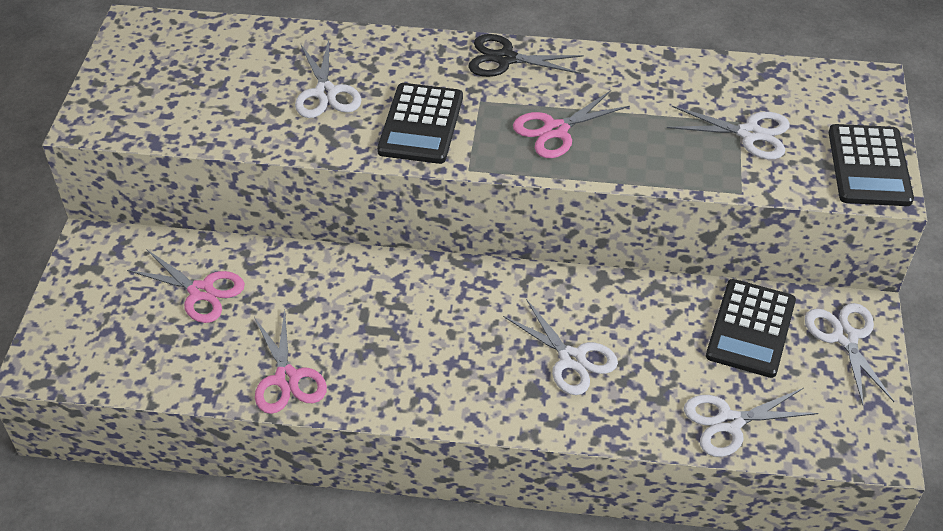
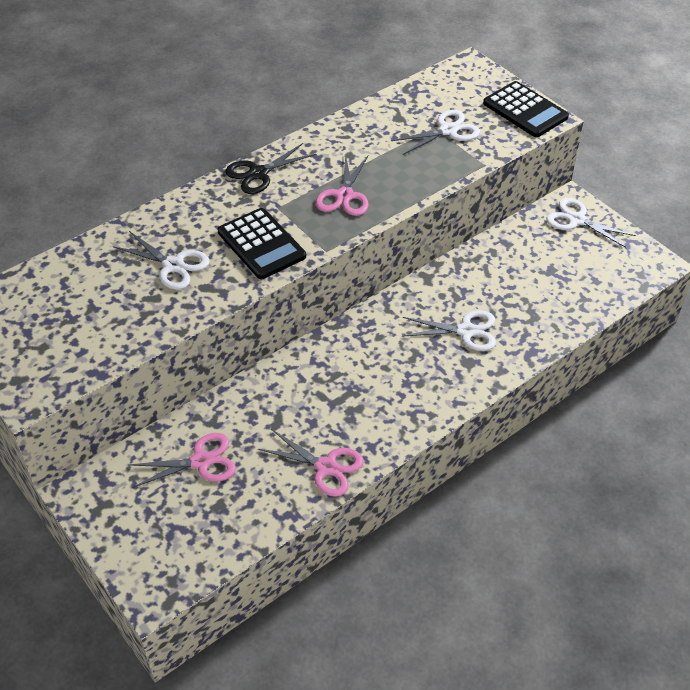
camera: 45 degrees left, 0 degrees up
(729, 422) = (579, 303): white scissors -> none
(750, 328) = (530, 248): black calculator -> none

